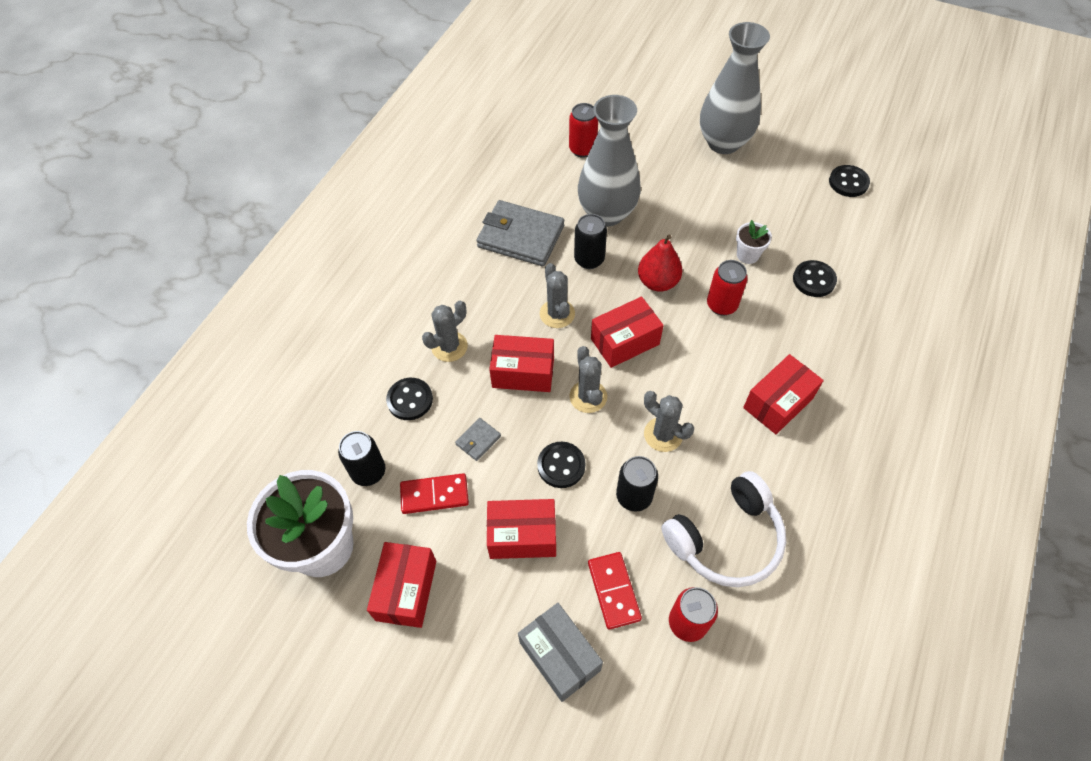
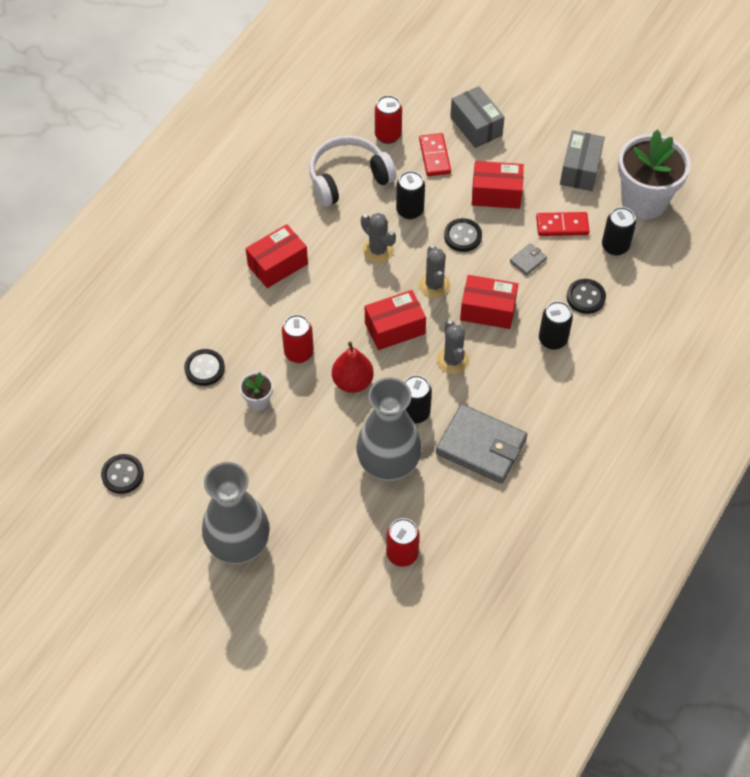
camera: 175 degrees left, 0 degrees up
(406, 590) = (580, 170): red box -> grey box
(449, 347) = (552, 339): grey cactus -> black can

